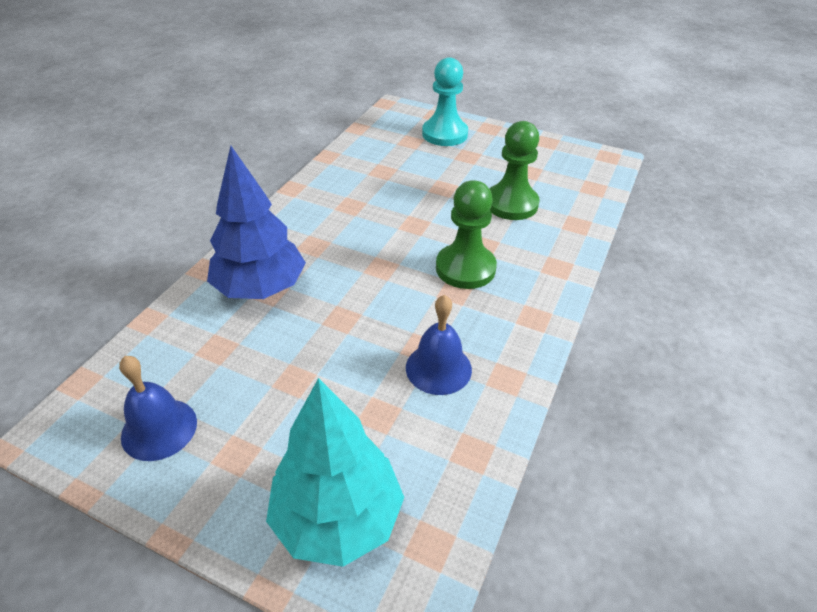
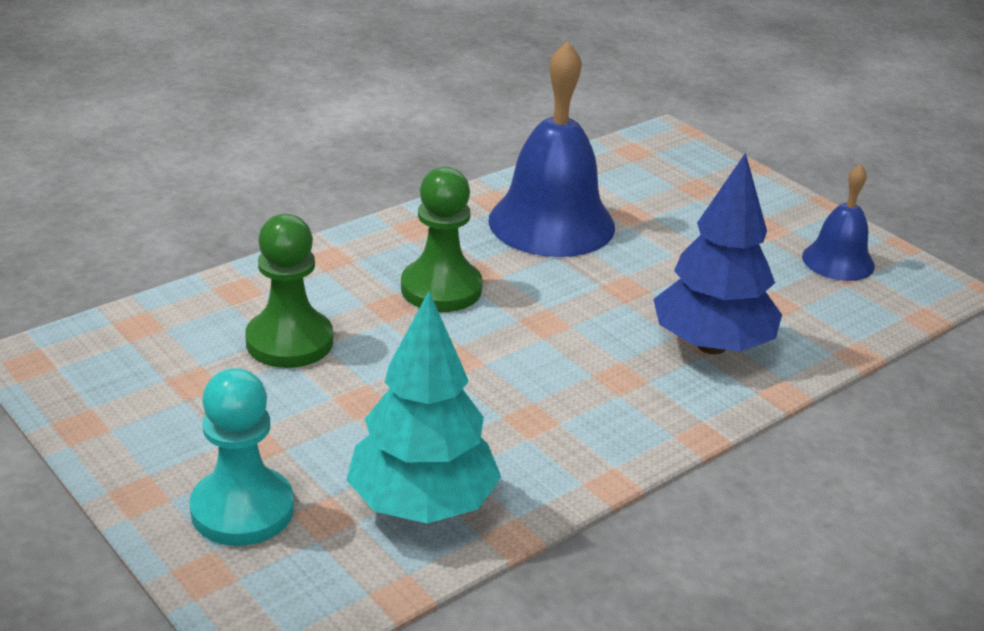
camera: 155 degrees left, 10 degrees down
(337, 518) = (694, 177): turquoise tree -> turquoise tree (422, 505)
(438, 368) = (551, 223): blue bell -> blue bell, size x1.81

